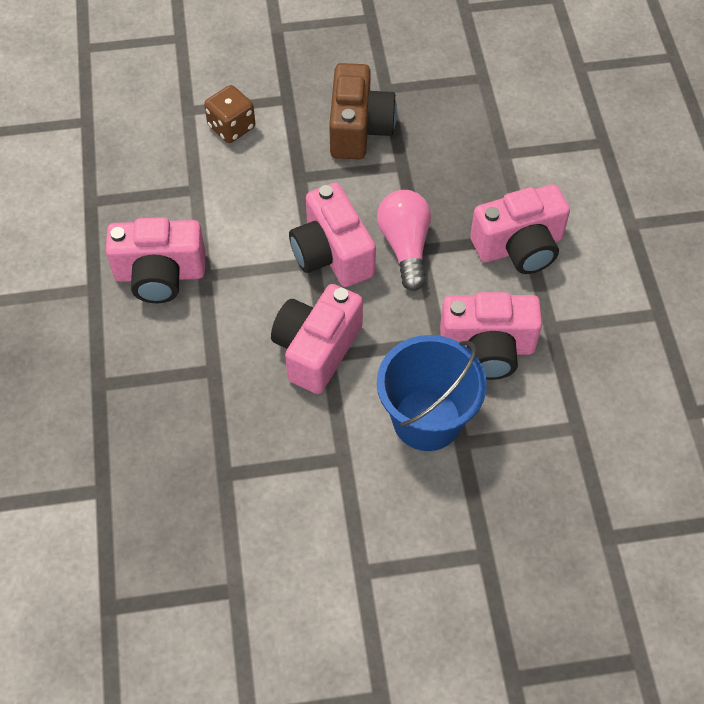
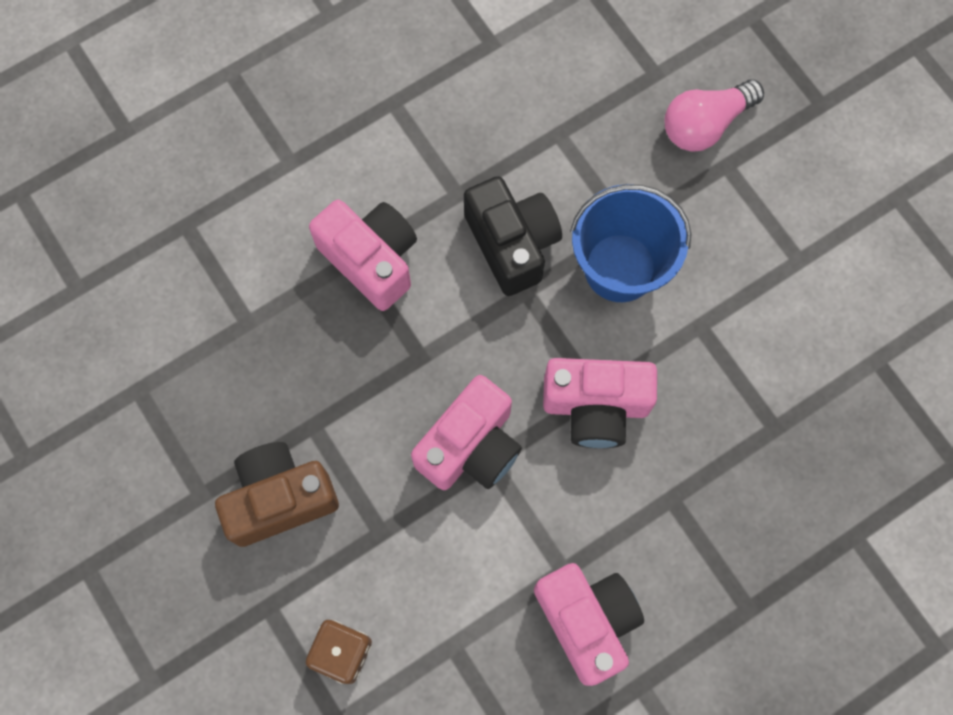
camera: 115 degrees left, 15 degrees up
(405, 246) = (424, 374): pink light bulb -> pink light bulb (705, 124)
(487, 348) = (512, 243): pink camera -> black camera

